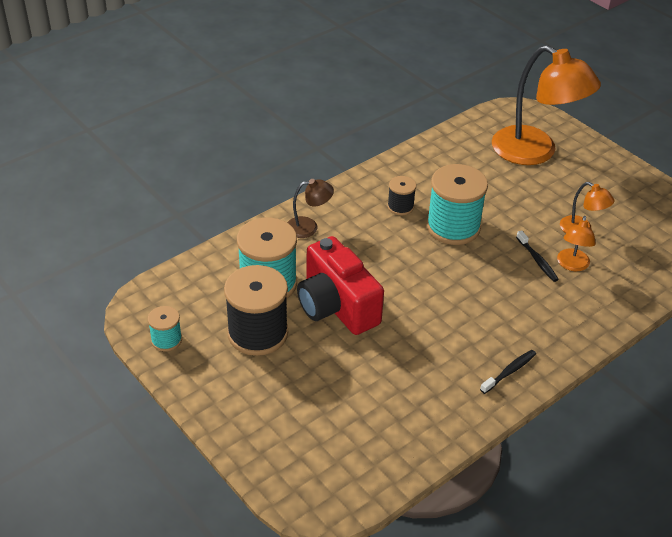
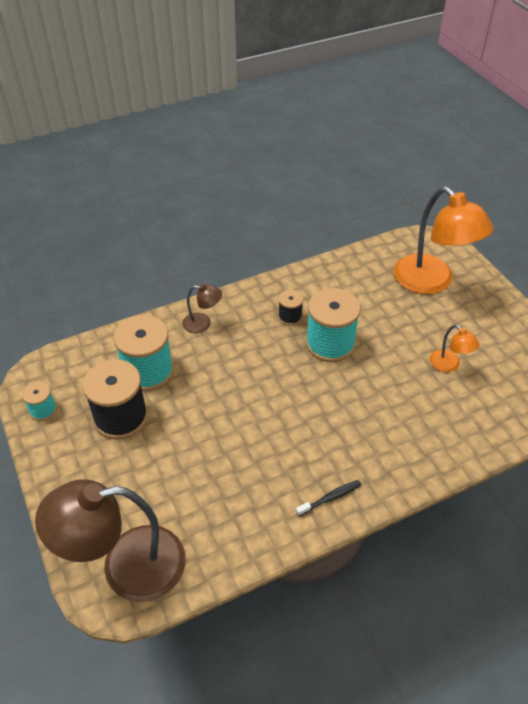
camera: 15 degrees right, 5 degrees up
(325, 472) = (126, 566): none -> brown lamp
(336, 306) = (198, 403): red camera -> none
(537, 260) = (396, 389): black toothbrush -> none
(572, 265) = (428, 400): orange lamp -> none

